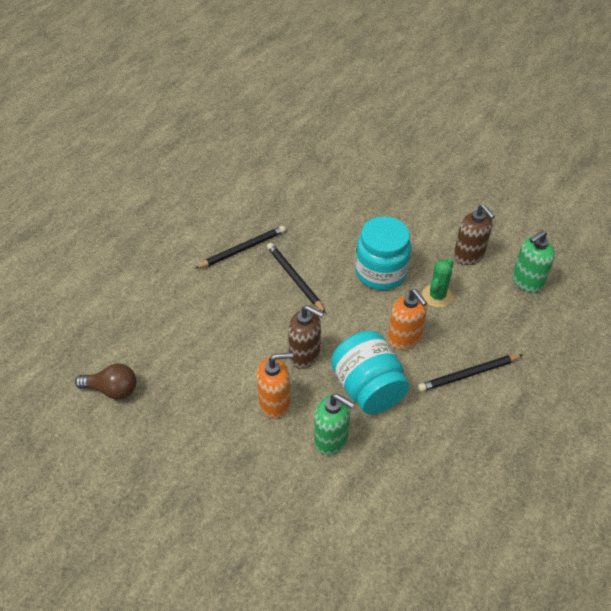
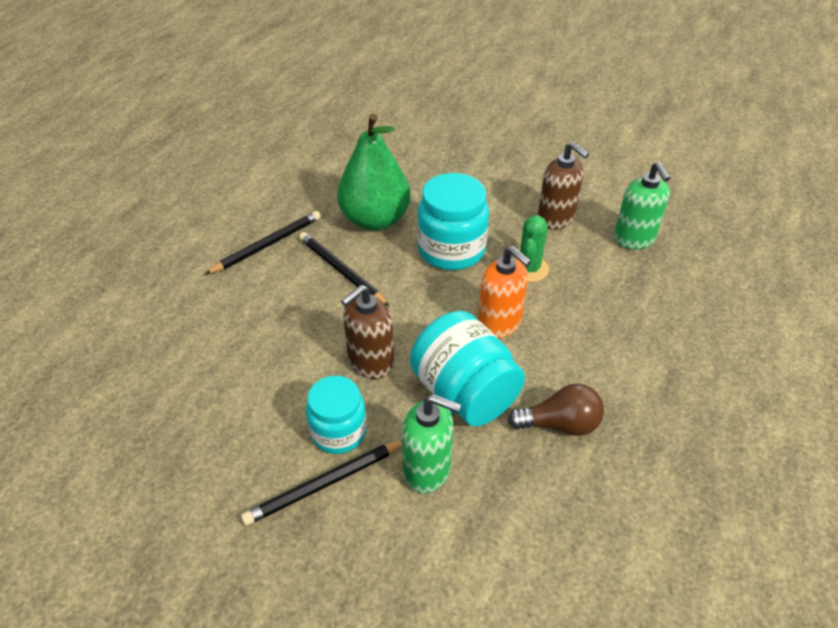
camera: 10 degrees left, 5 degrees down
(112, 389) = (97, 448): brown light bulb -> brown light bulb (560, 424)
(275, 403) = (338, 432): orange soap dispenser -> turquoise jar
(304, 355) = (370, 362): brown soap dispenser -> brown soap dispenser turned 120 degrees clockwise
(327, 238) = (375, 220): none -> green pear
(468, 374) = (593, 357): black pencil -> black pencil (325, 484)
(527, 281) = (634, 239): green soap dispenser -> green soap dispenser turned 60 degrees counterclockwise

